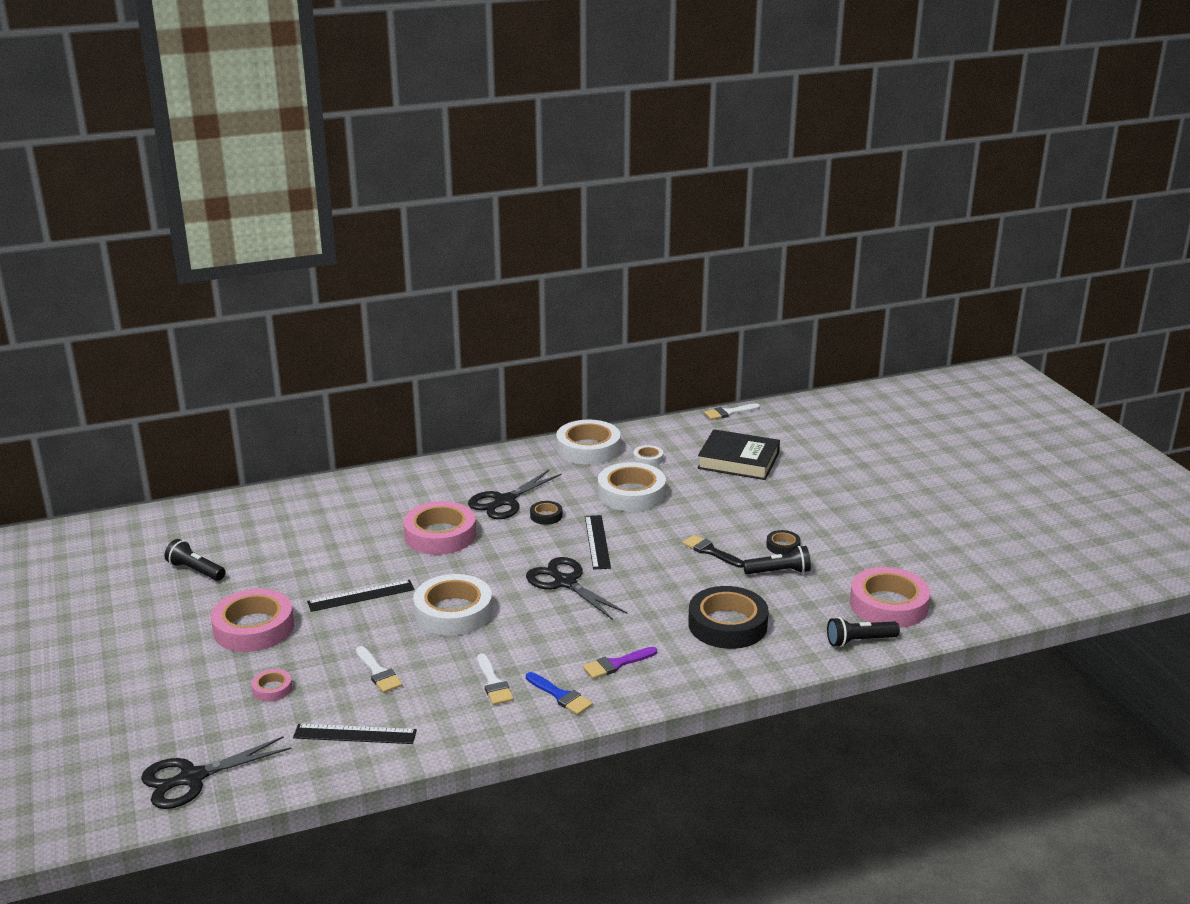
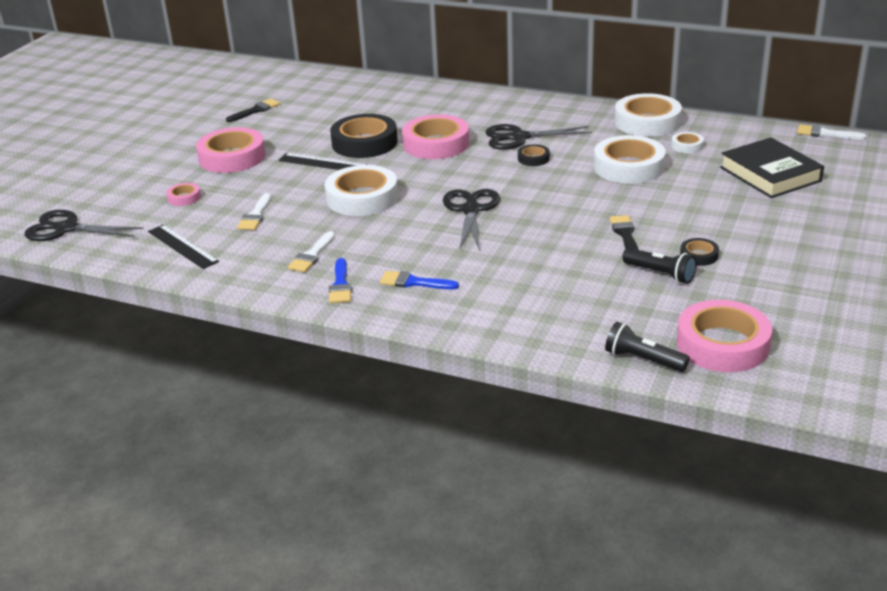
camera: 45 degrees right, 5 degrees up
(195, 571) = (256, 110): black flashlight -> black brush
(597, 542) = (542, 191): black ruler -> none
(616, 664) = (414, 282): purple brush -> blue brush
(727, 625) = (546, 294): black tape -> black tape (364, 143)

